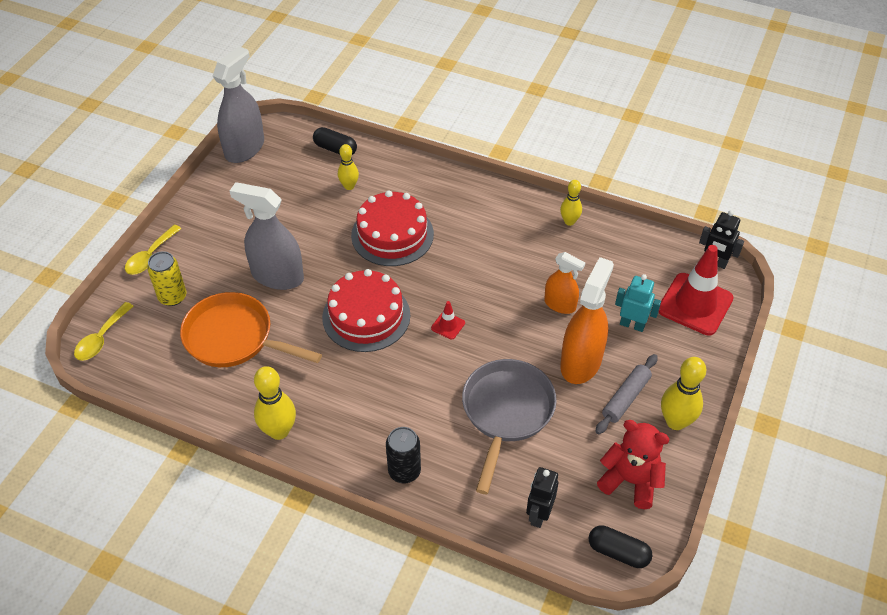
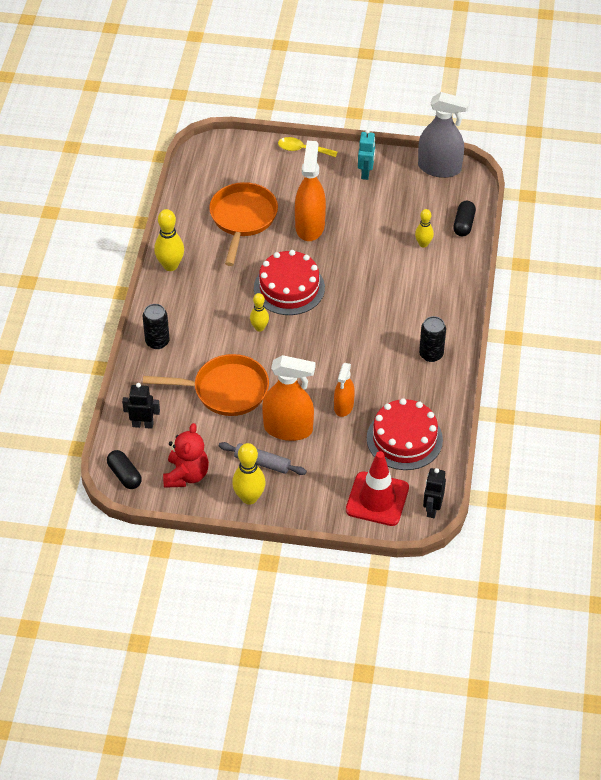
camera: 75 degrees right, 0 degrees up
(101, 338) = (218, 149): yellow spoon -> none
(172, 297) = (268, 174): yellow can -> none
(277, 276) = (310, 226): grey spray bottle -> orange spray bottle
(392, 234) = (379, 284): red cake -> red cake (404, 439)
(448, 325) = (297, 339): red traffic cone -> none
(506, 412) = (225, 390): grey pan -> orange pan
(507, 216) = (431, 354): none -> black can
(569, 221) = (441, 398): yellow bowling pin -> yellow bowling pin (259, 328)
(618, 552) = (124, 475): black capsule -> black capsule turned 45 degrees counterclockwise
(632, 325) = (339, 457): turquoise robot -> turquoise robot (366, 173)

